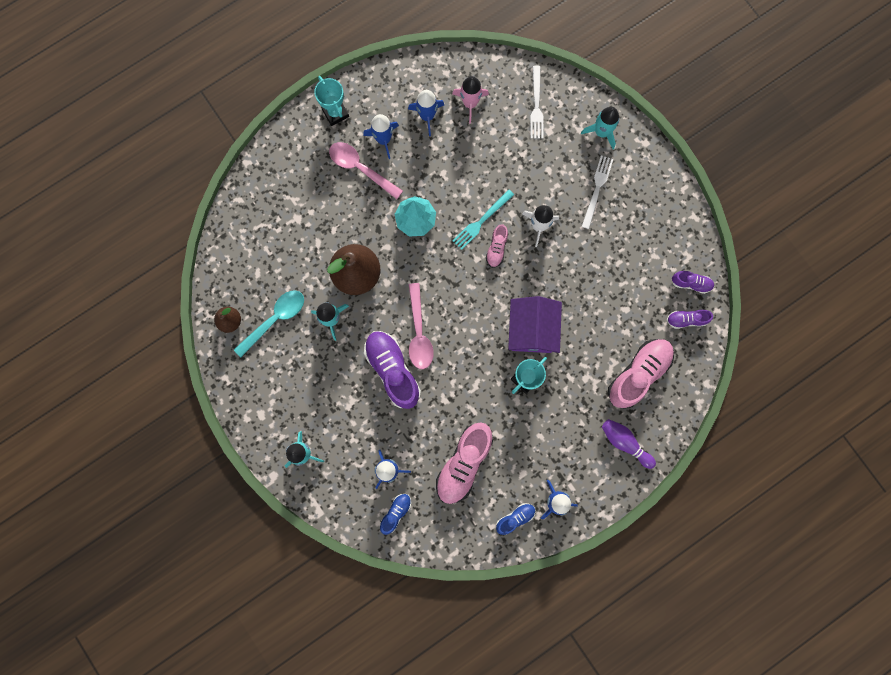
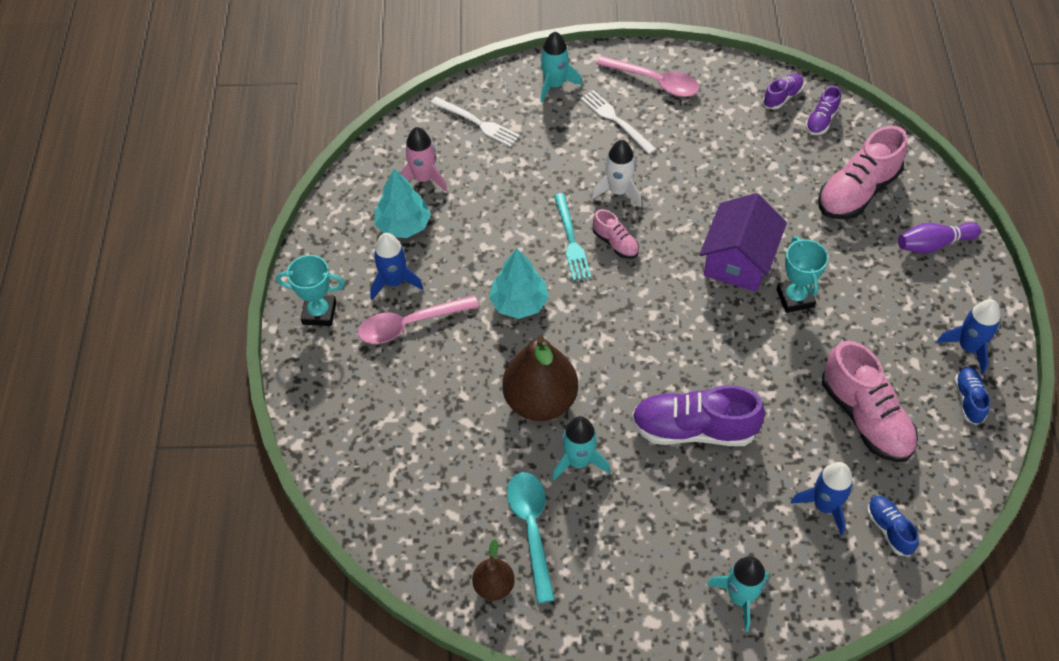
camera: 55 degrees left, 25 degrees down
(419, 332) = (663, 375): pink spoon -> pink spoon (654, 81)
(427, 116) = (403, 225): blue rocket -> turquoise tree
(532, 329) = (738, 260): purple house -> purple house turned 75 degrees clockwise
(638, 374) = (857, 192): pink shoe -> pink shoe turned 120 degrees counterclockwise

